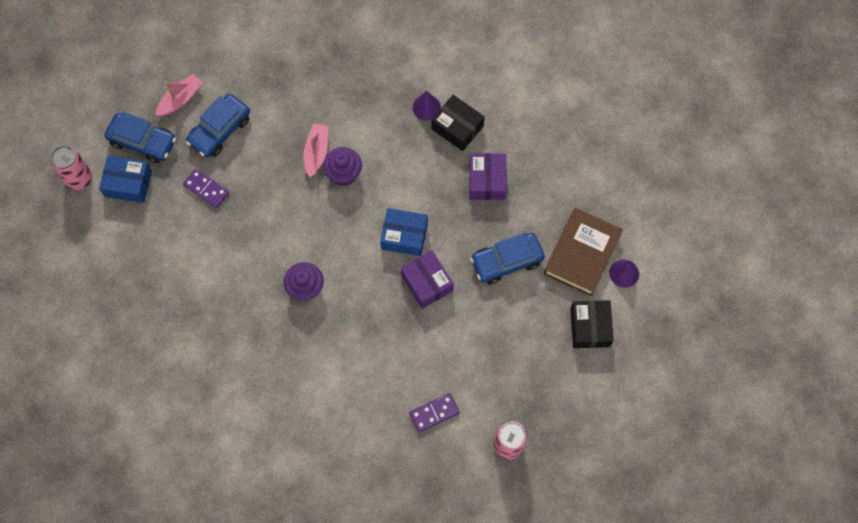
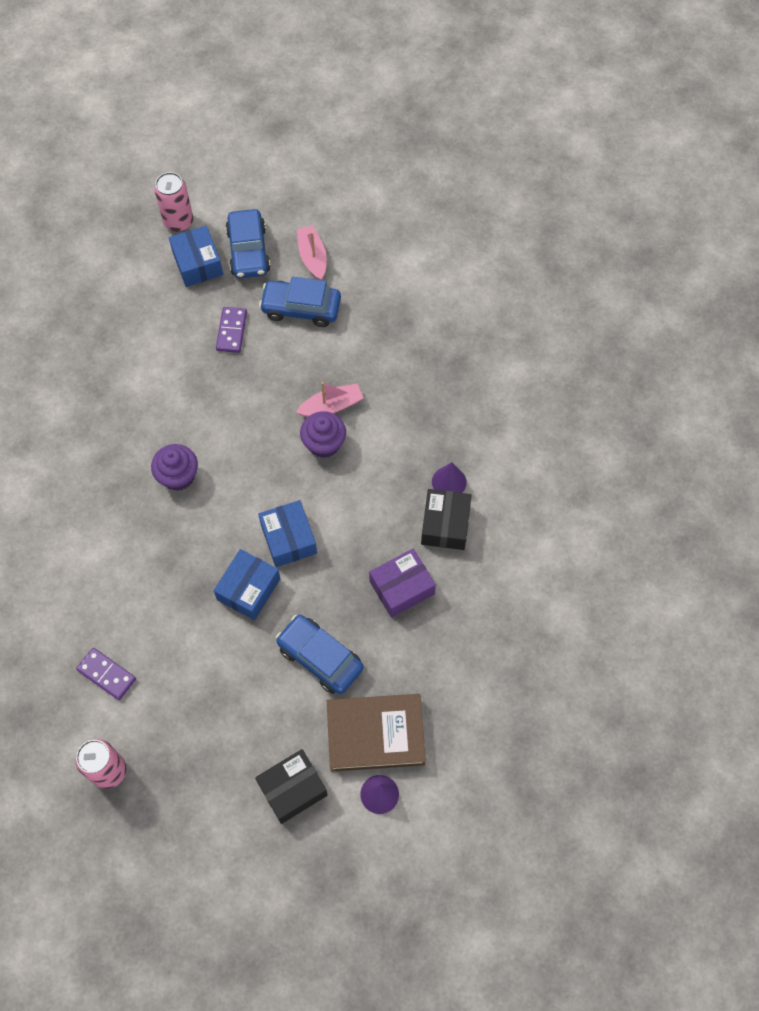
camera: 60 degrees right, 5 degrees down
(180, 99) = (312, 257): pink boat -> pink boat turned 120 degrees counterclockwise
(427, 283) = (248, 589): purple box -> blue box

